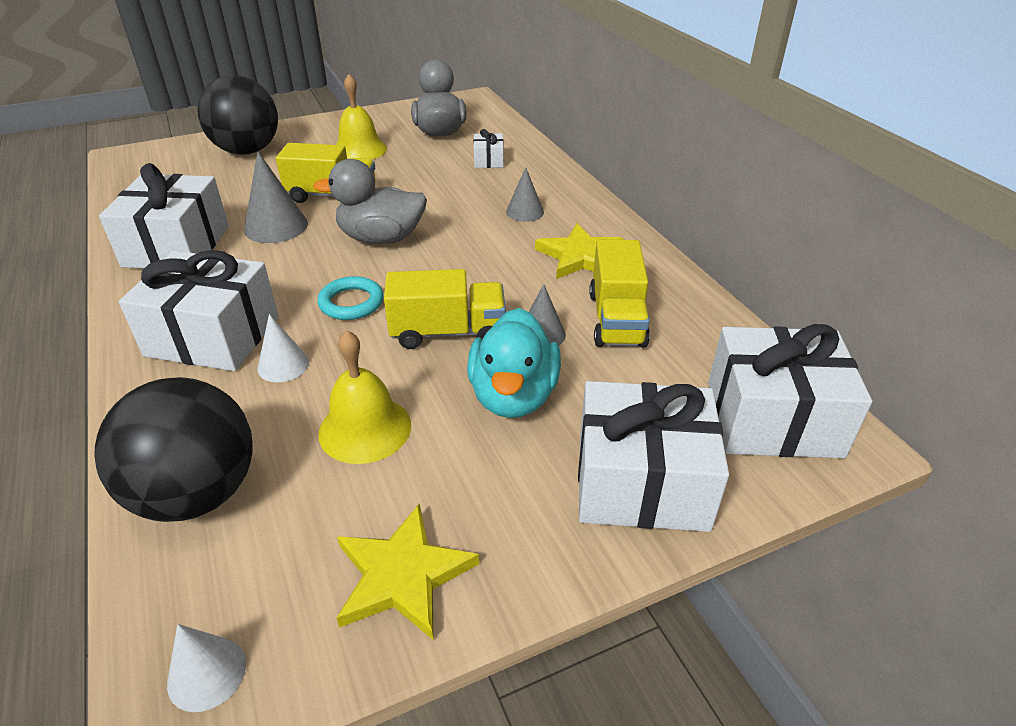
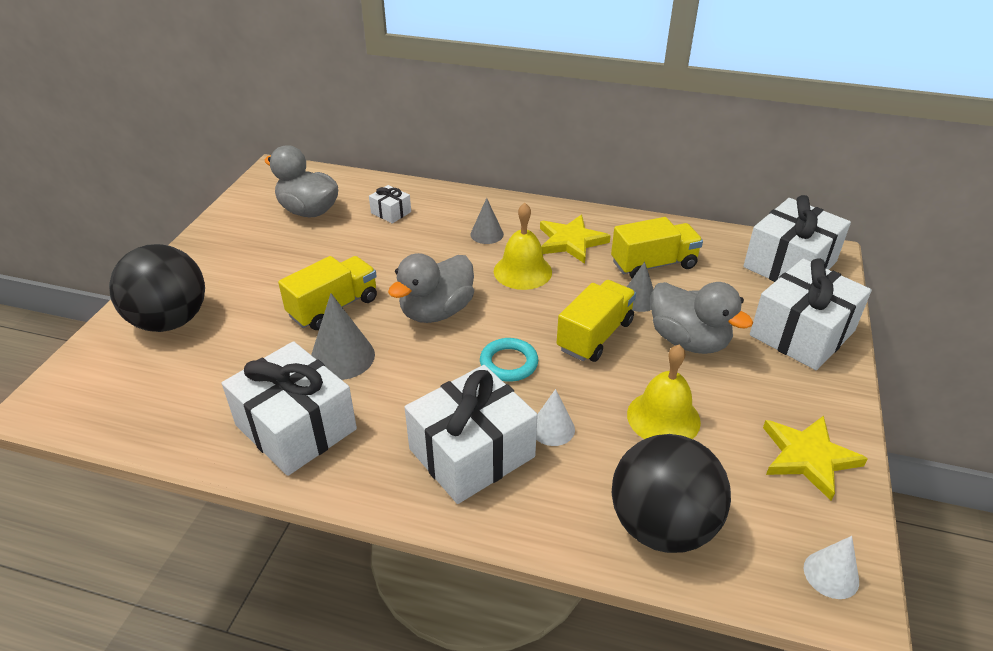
camera: 50 degrees left, 0 degrees up
(359, 149) = (273, 260): yellow bell -> yellow bell (522, 271)
(513, 396) = (688, 341): turquoise duck -> grey duck
(616, 319) = (653, 265): yellow truck -> yellow truck turned 60 degrees counterclockwise

